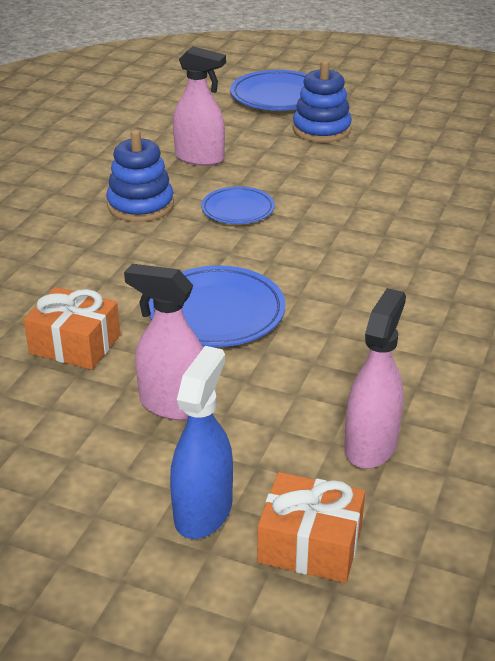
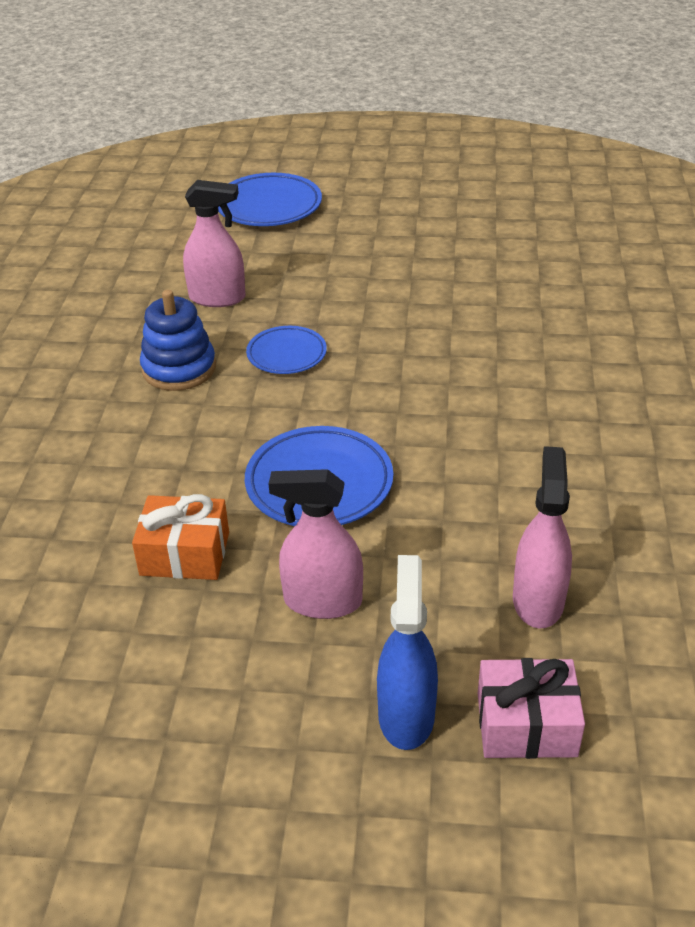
camera: 15 degrees left, 5 degrees up
(310, 544) = (526, 724): orange gift -> pink gift
(321, 130) = (332, 240): blue stacking toy -> none

